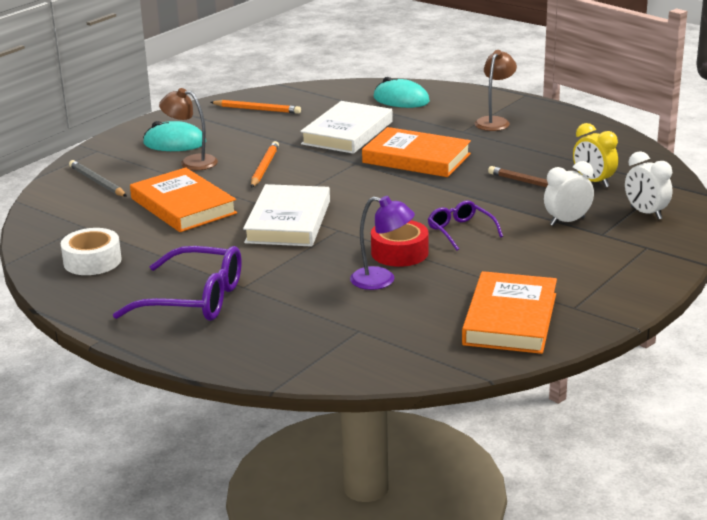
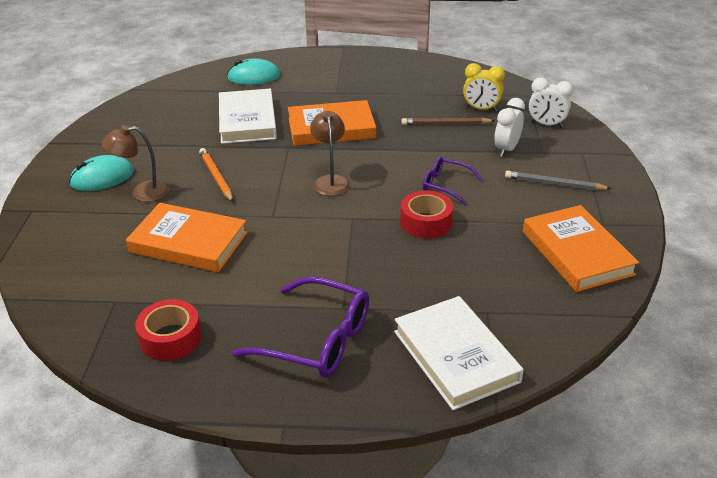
camera: 35 degrees left, 10 degrees up
(92, 261) = (170, 338): white tape -> red tape
(97, 182) = (72, 246): grey pencil -> grey pencil (554, 184)
(194, 299) = (317, 340): purple glasses -> purple glasses turned 45 degrees clockwise
(257, 109) = (141, 120): orange pencil -> none
(288, 221) = (301, 225): white book -> white book (455, 356)
(382, 280) = (445, 255): purple lamp -> none
(494, 121) = (349, 77): brown lamp -> brown lamp (330, 181)

